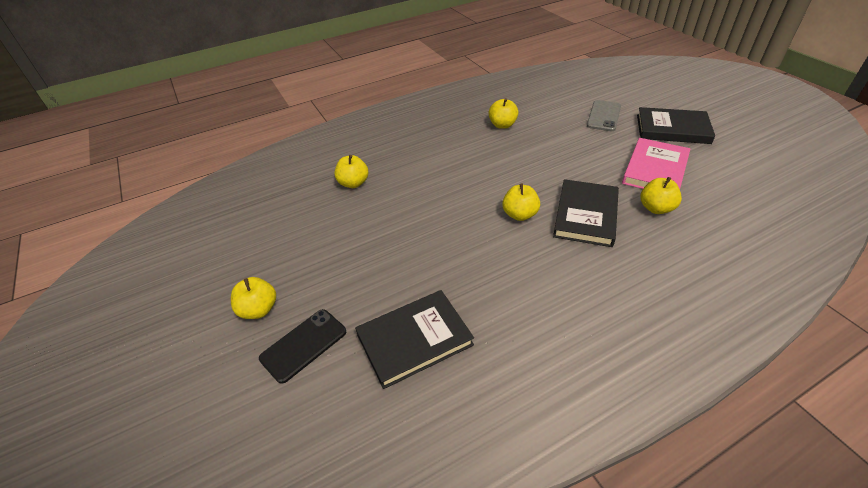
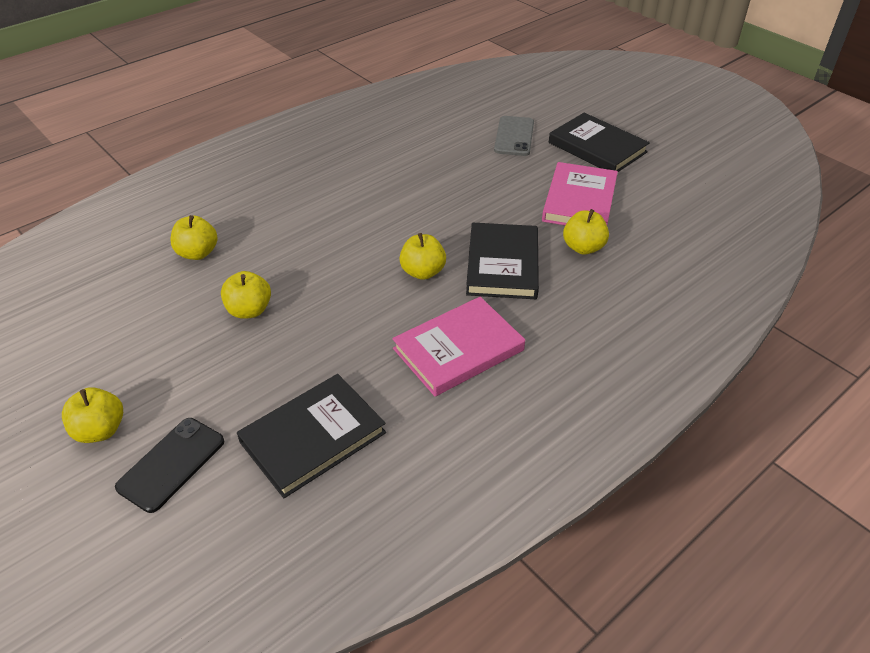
camera: 15 degrees left, 0 degrees up
(502, 125) = (387, 157): yellow apple -> yellow apple (249, 310)
(542, 281) = (458, 349): none -> pink book
(672, 129) = (597, 147): black book -> black book turned 45 degrees clockwise

